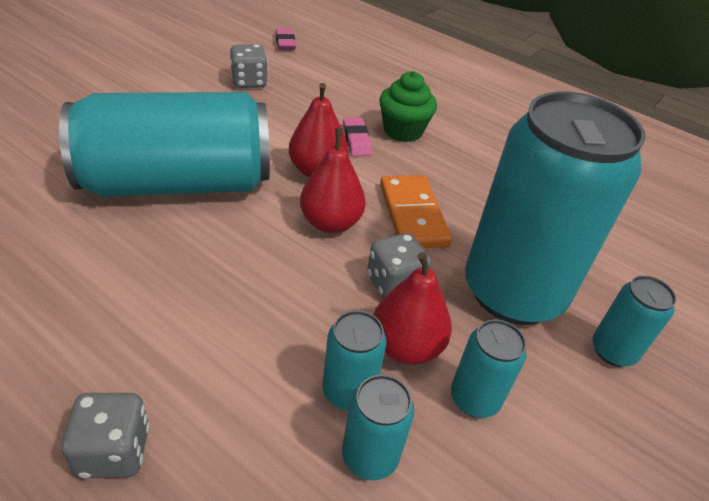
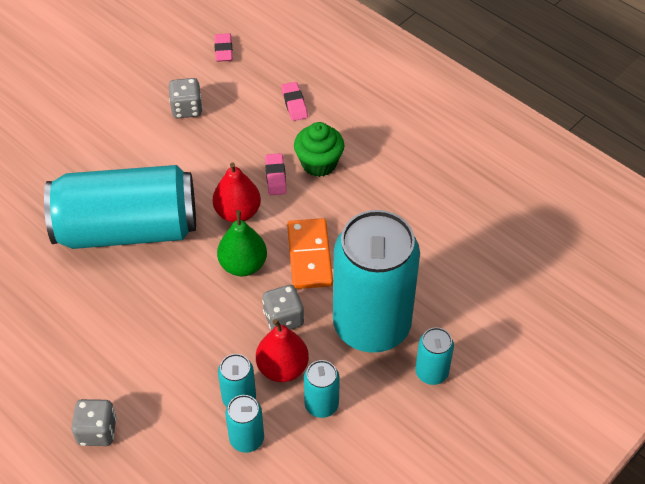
camera: 10 degrees right, 10 degrees up
(331, 223) = (243, 265): red pear -> green pear
(365, 84) = (294, 104): none -> pink eraser

